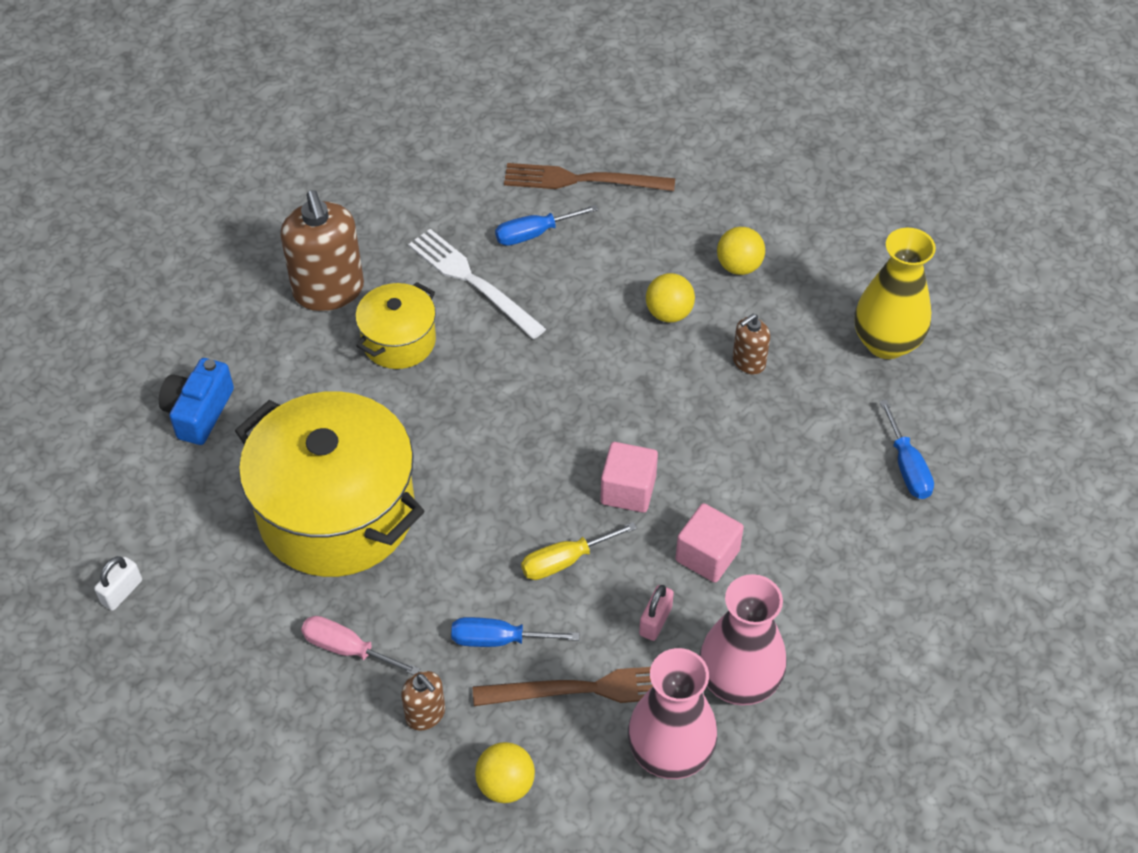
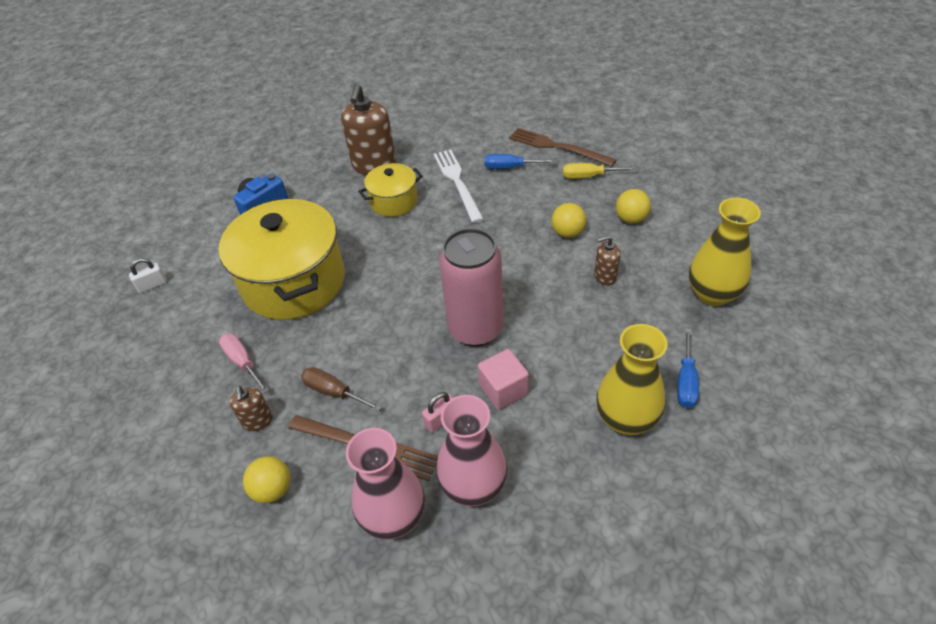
camera: 30 degrees right, 5 degrees down
(498, 639) = (333, 392): blue screwdriver -> brown screwdriver
(565, 561) = (407, 358): yellow screwdriver -> yellow screwdriver (588, 176)
(628, 490) = (476, 329): pink cube -> pink can
(864, 537) = (626, 419): none -> yellow vase

